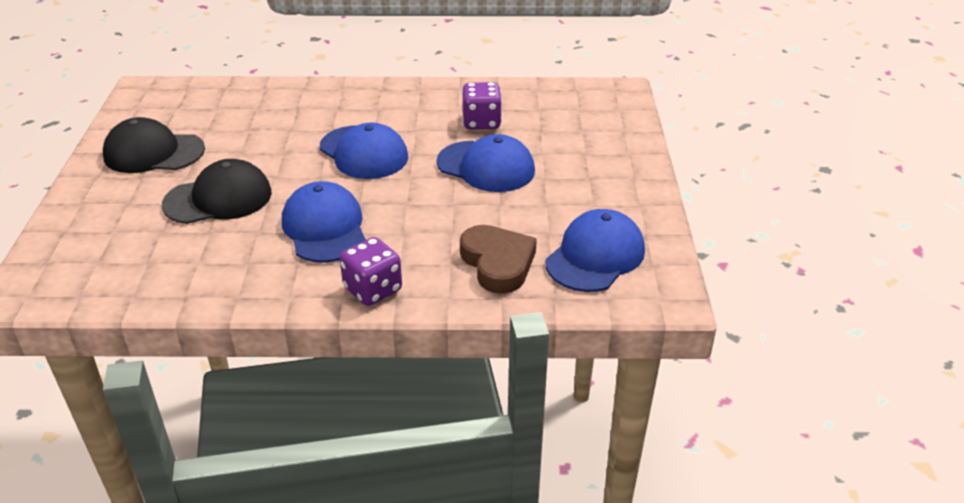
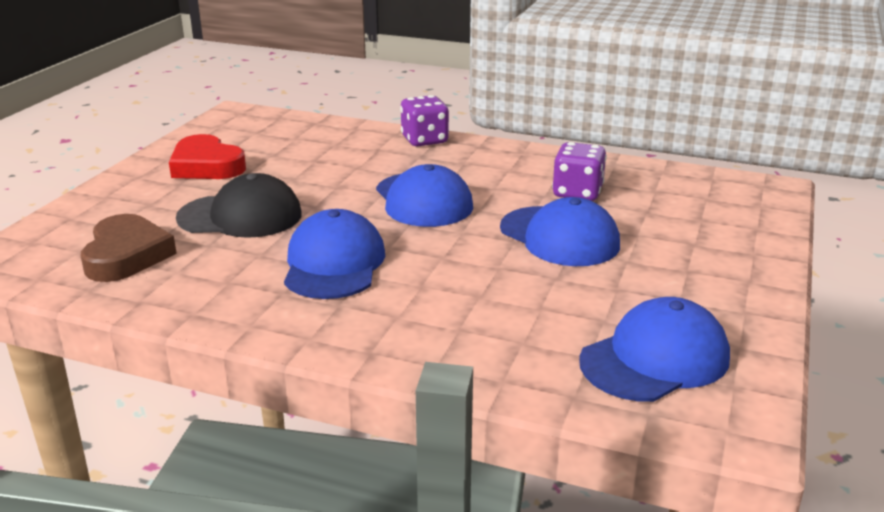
camera: 20 degrees right, 10 degrees down
(154, 153) = (206, 166): black cap -> red heart
(373, 289) = (349, 338): purple dice -> purple dice (424, 140)
(498, 263) = (519, 340): brown heart -> brown heart (126, 255)

